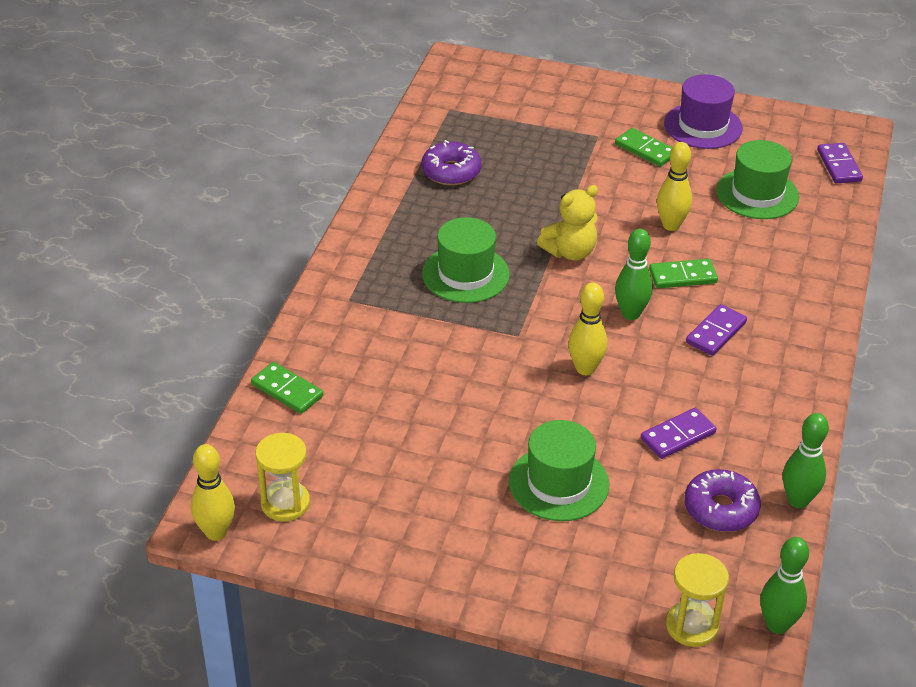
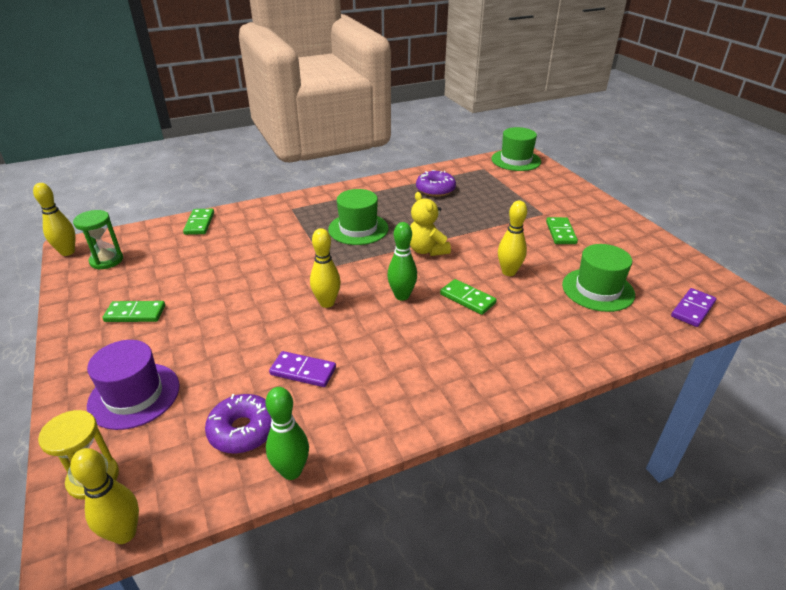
camera: 50 degrees right, 5 degrees down
(285, 503) = (106, 260): yellow hourglass -> green hourglass
(444, 516) = (135, 314): none -> green domino
(558, 483) = (204, 342): green hat -> green hat (516, 160)
(570, 252) = (427, 250): yellow teddy bear -> yellow teddy bear turned 45 degrees clockwise
(703, 126) = (621, 241): purple hat -> purple hat (134, 395)
(716, 332) = (431, 338): purple domino -> none
(777, 625) = (124, 533): green bowling pin -> yellow bowling pin

